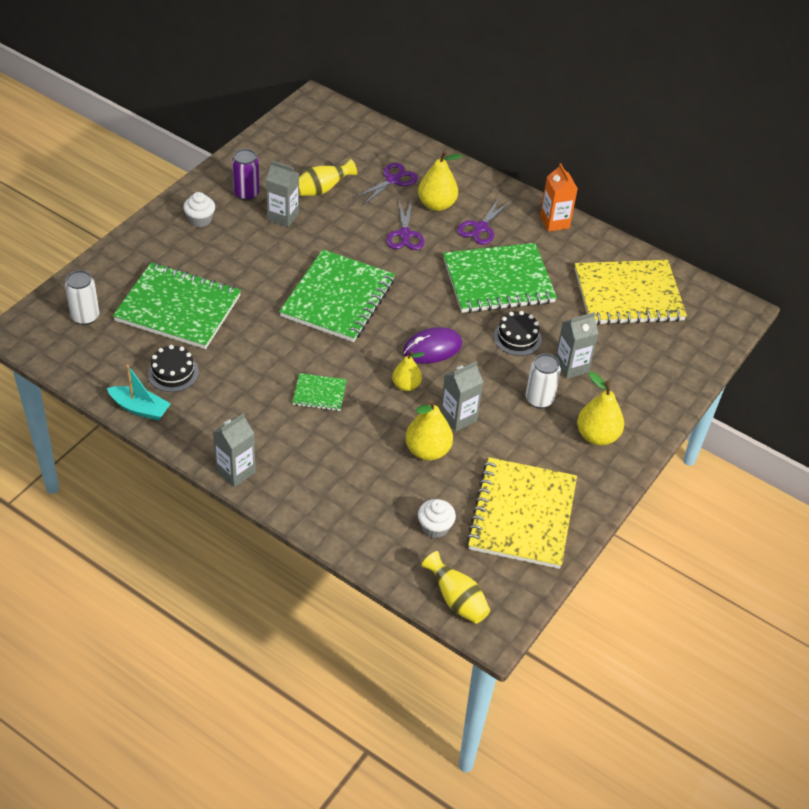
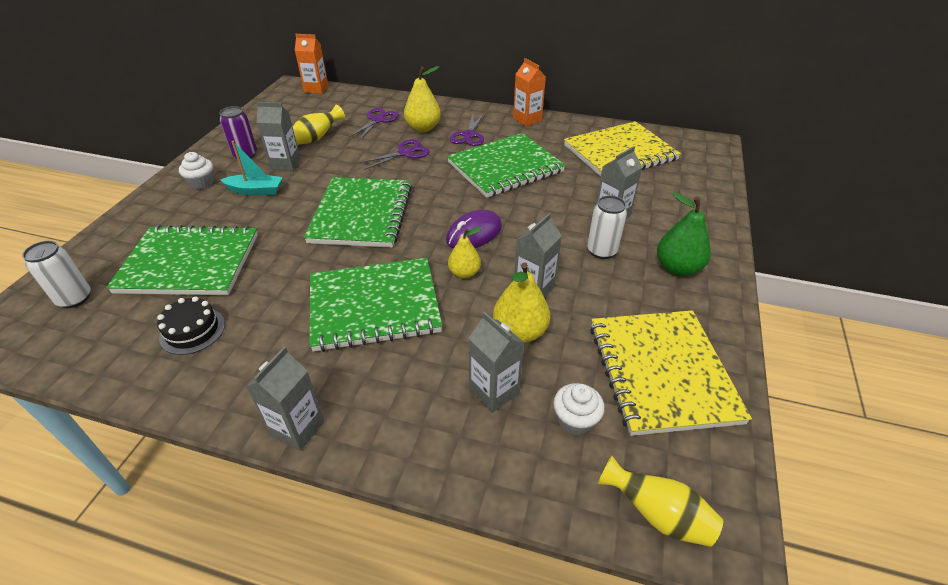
camera: 15 degrees left, 5 degrees down
(140, 408) = (153, 385): turquoise boat -> turquoise boat (255, 191)
(319, 393) = (374, 306): green notebook -> green notebook, size x2.18
(341, 113) = (316, 89): none -> orange carton
(385, 489) = (494, 391): none -> grey carton
(405, 234) = (405, 153): purple scissors -> purple scissors turned 105 degrees counterclockwise
(517, 338) = (548, 205): black cake -> none
(597, 436) = (677, 268): yellow pear -> green pear

